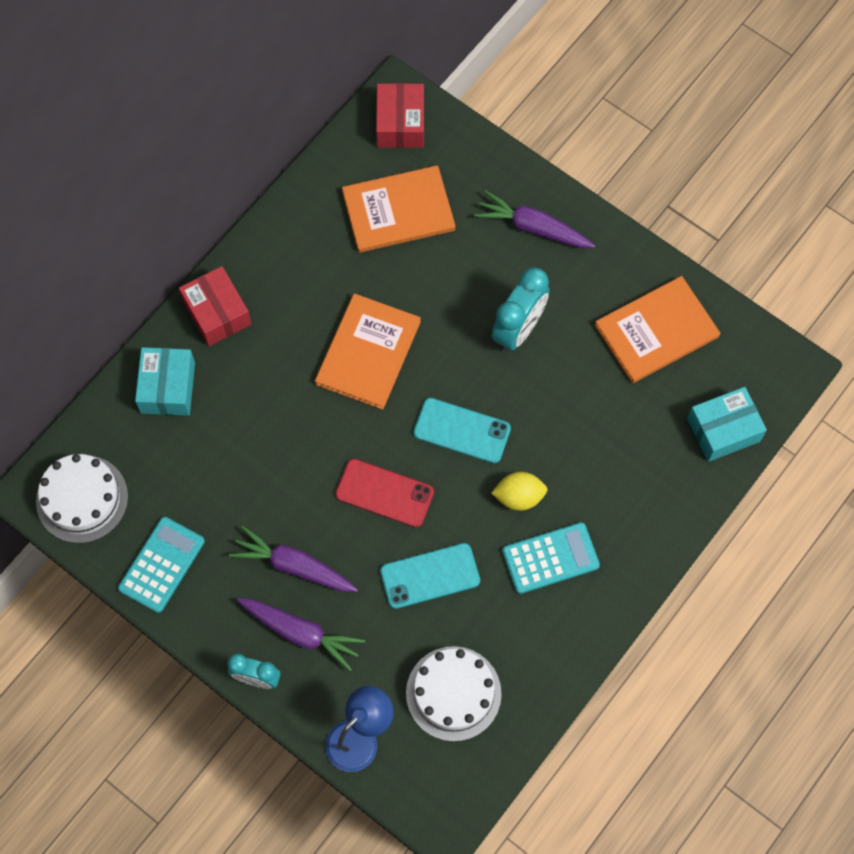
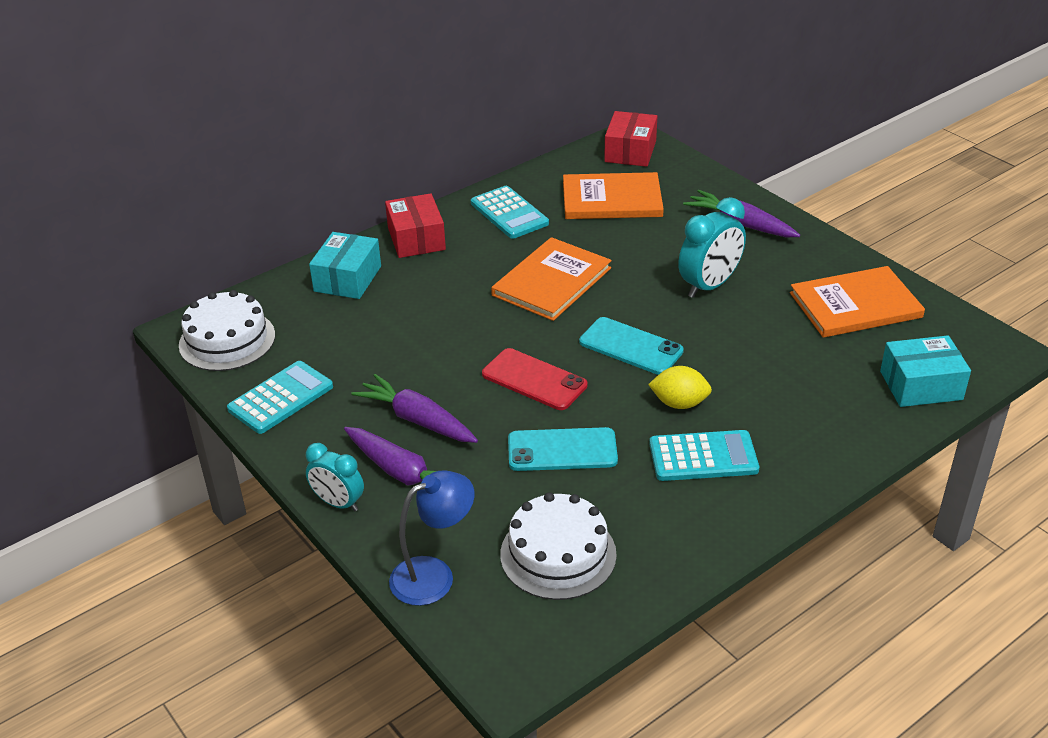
camera: 15 degrees right, 30 degrees down
(299, 254) = (509, 213): none -> turquoise calculator

